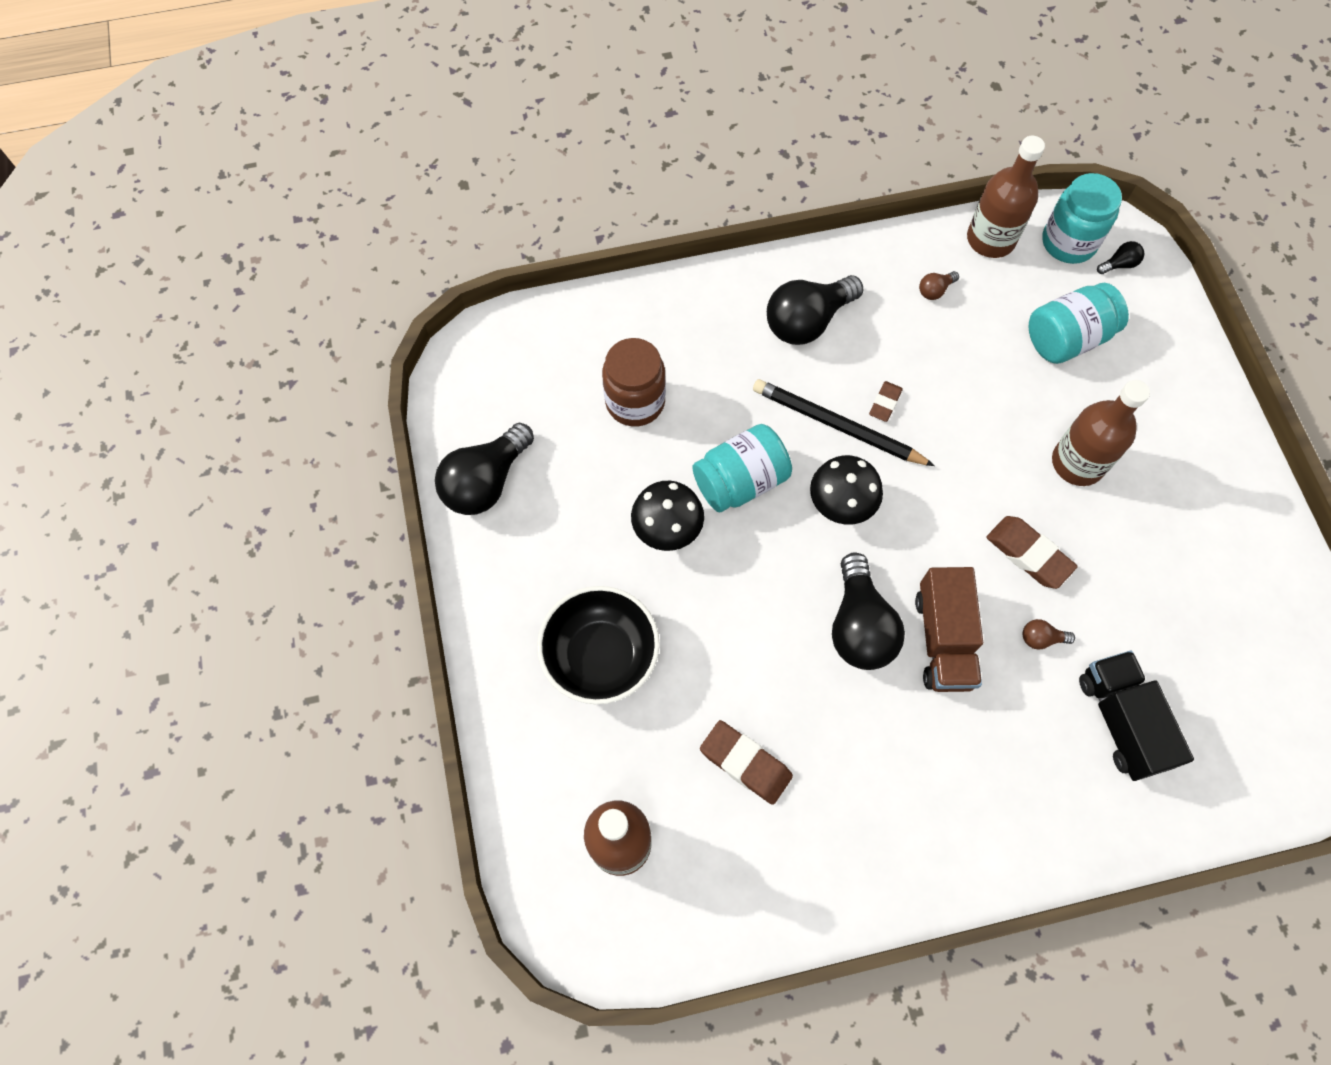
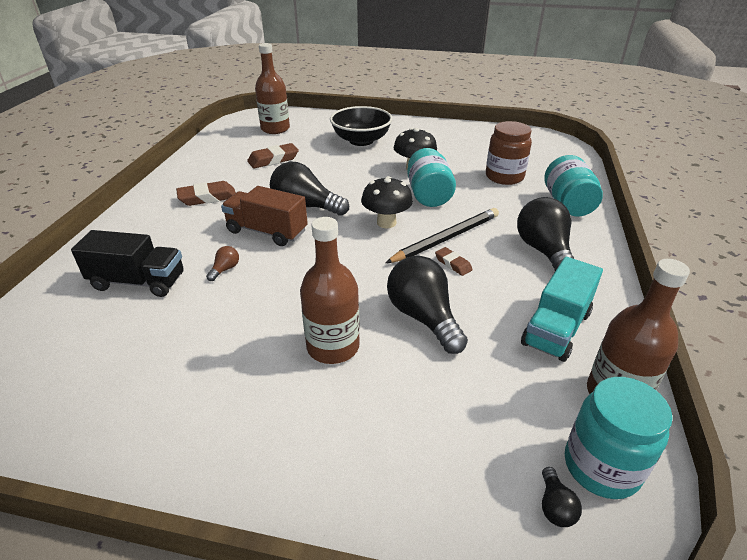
camera: 115 degrees right, 30 degrees down
(486, 482) = (475, 133): black light bulb -> black light bulb (423, 317)
(935, 290) = (556, 328): brown light bulb -> turquoise truck
(1028, 554) = (284, 287): brown eraser -> brown eraser (207, 197)
(1067, 338) = (466, 401): turquoise jar -> turquoise jar (567, 204)

